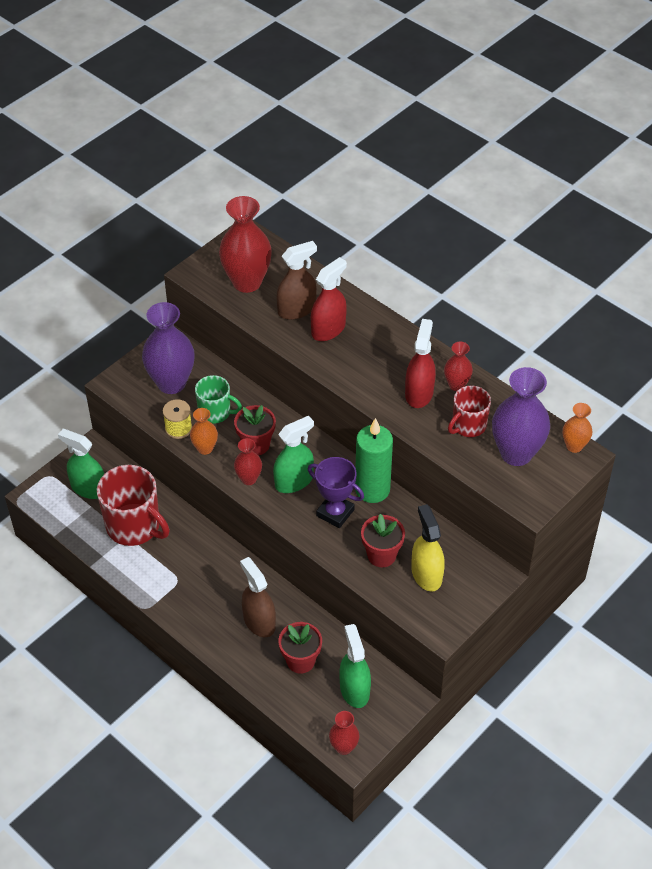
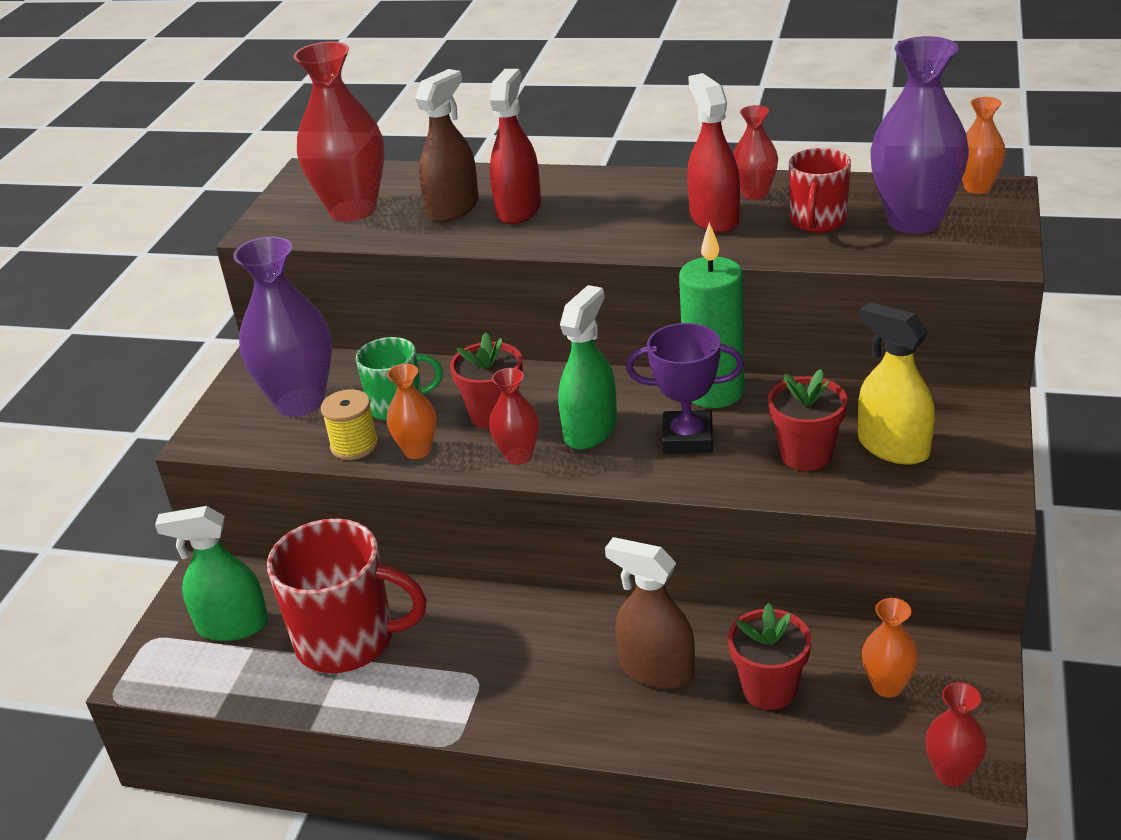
camera: 25 degrees left, 15 degrees down
(354, 689) = (887, 686): green spray bottle -> orange vase

